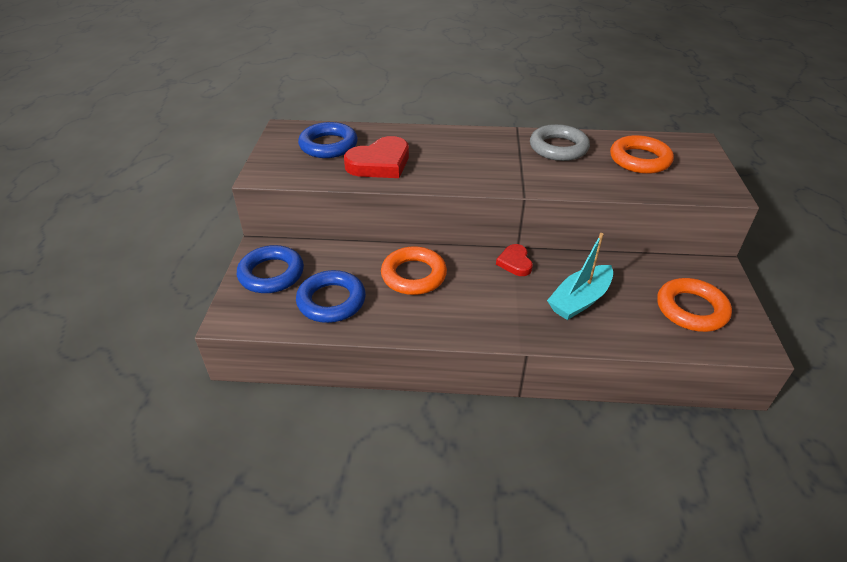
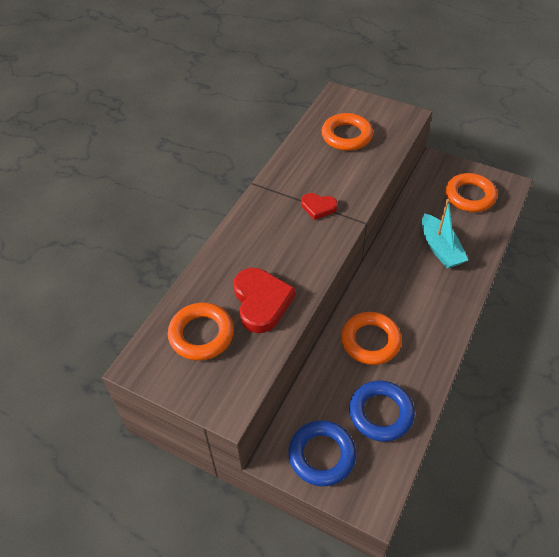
camera: 65 degrees left, 10 degrees up
(328, 145) = (201, 334): blue ring -> orange ring
(515, 262) = (382, 268): red heart -> red heart (318, 207)
(558, 148) = (303, 172): grey ring -> none

